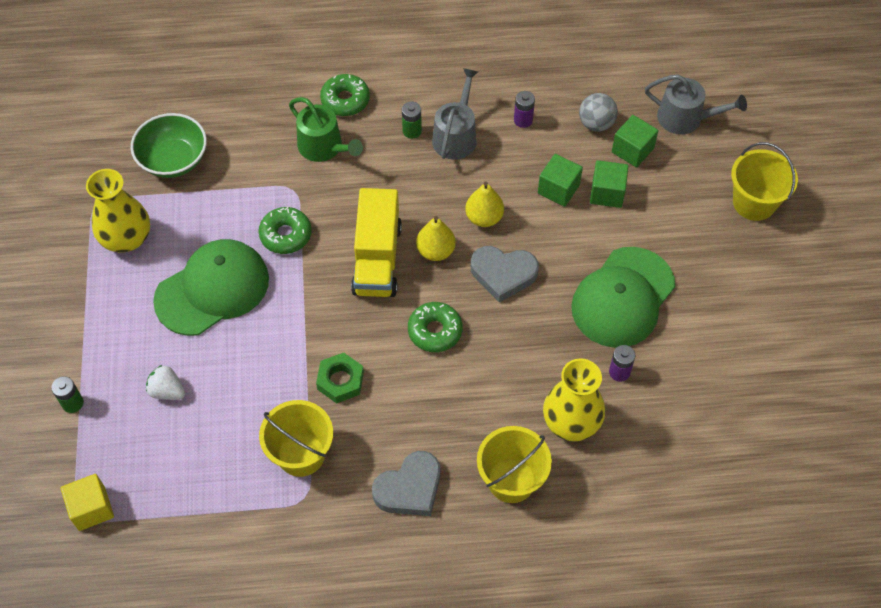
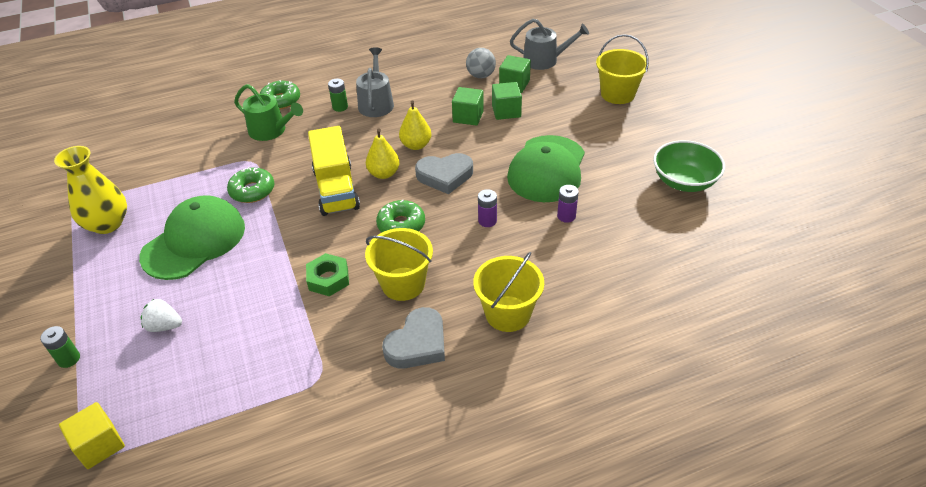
camera: 15 degrees left, 15 degrees down
(173, 160) = (142, 164): green bowl -> green bowl (684, 181)
(301, 454) = (307, 343): yellow bucket -> yellow bucket (403, 284)
(523, 120) = (425, 84): purple battery -> purple battery (487, 221)
(571, 422) = (542, 259): yellow vase -> none

